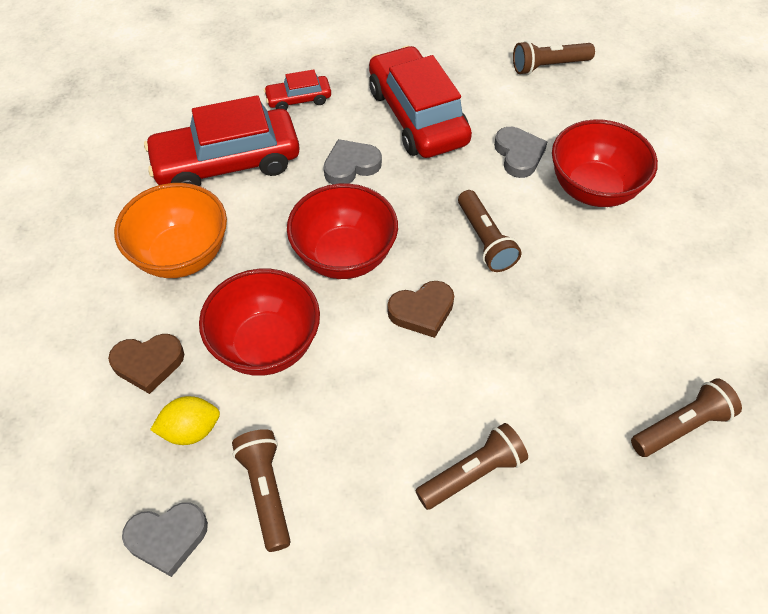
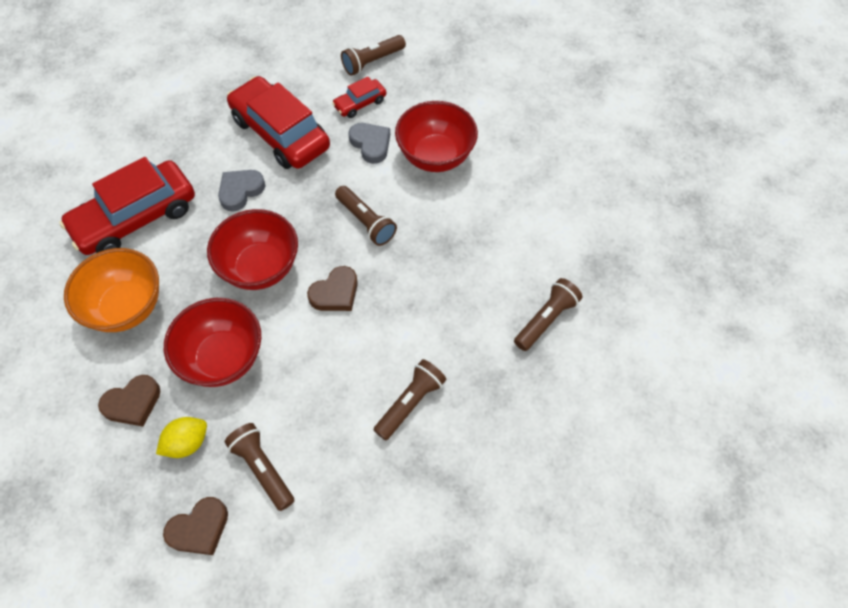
camera: 20 degrees left, 5 degrees up
(167, 538) = (199, 528): grey heart -> brown heart
(298, 99) = (177, 145): red car -> red car (360, 103)

